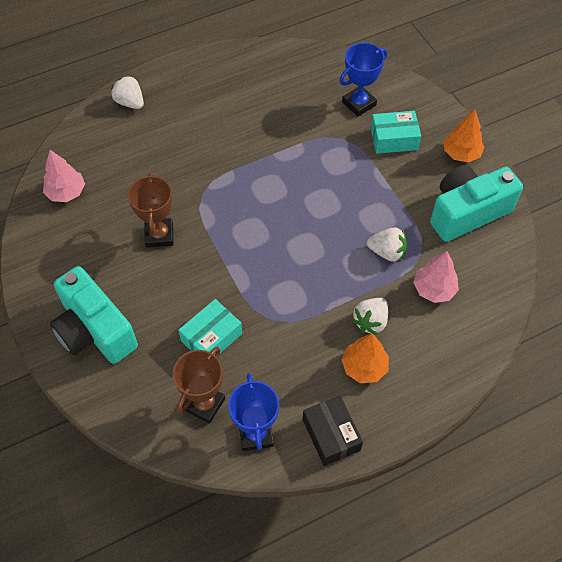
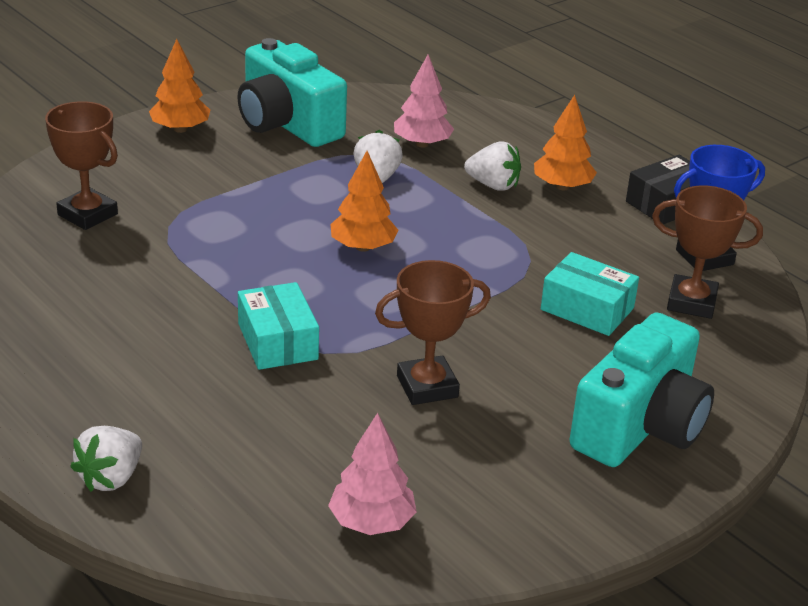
camera: 105 degrees left, 25 degrees down
(303, 229) = (363, 247): none -> orange tree
(359, 104) = (87, 214): blue trophy -> brown trophy
(394, 139) = (161, 181): turquoise box -> turquoise box (277, 341)

